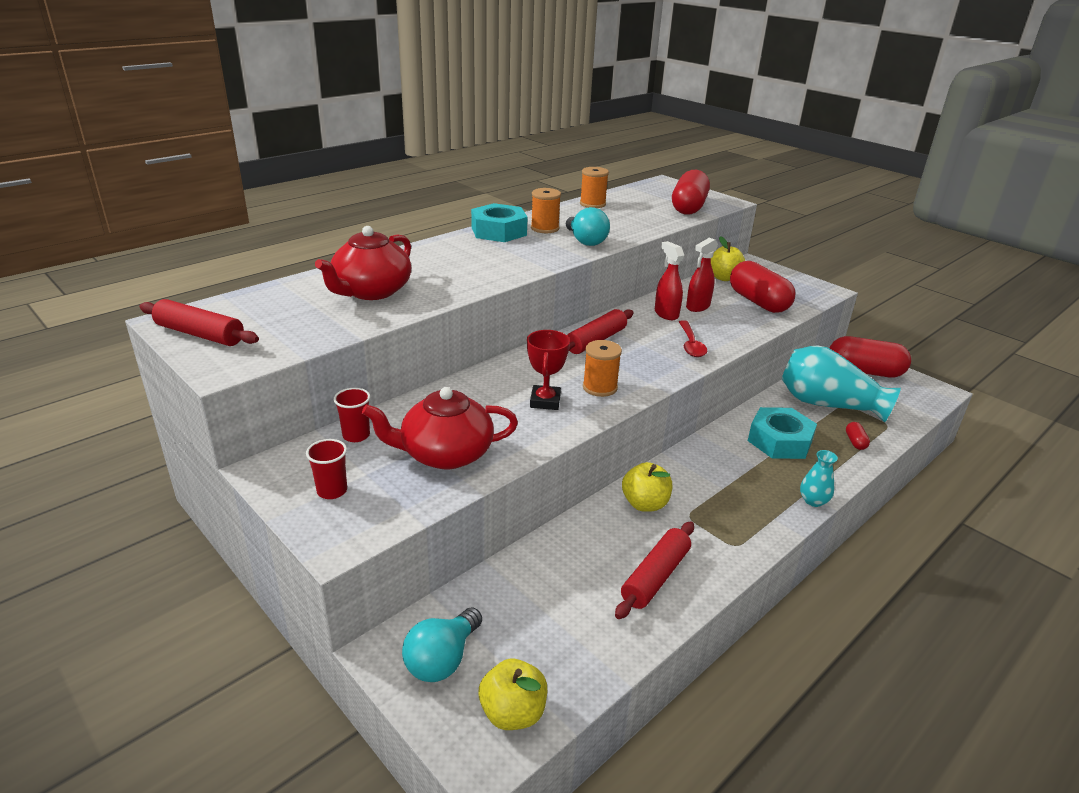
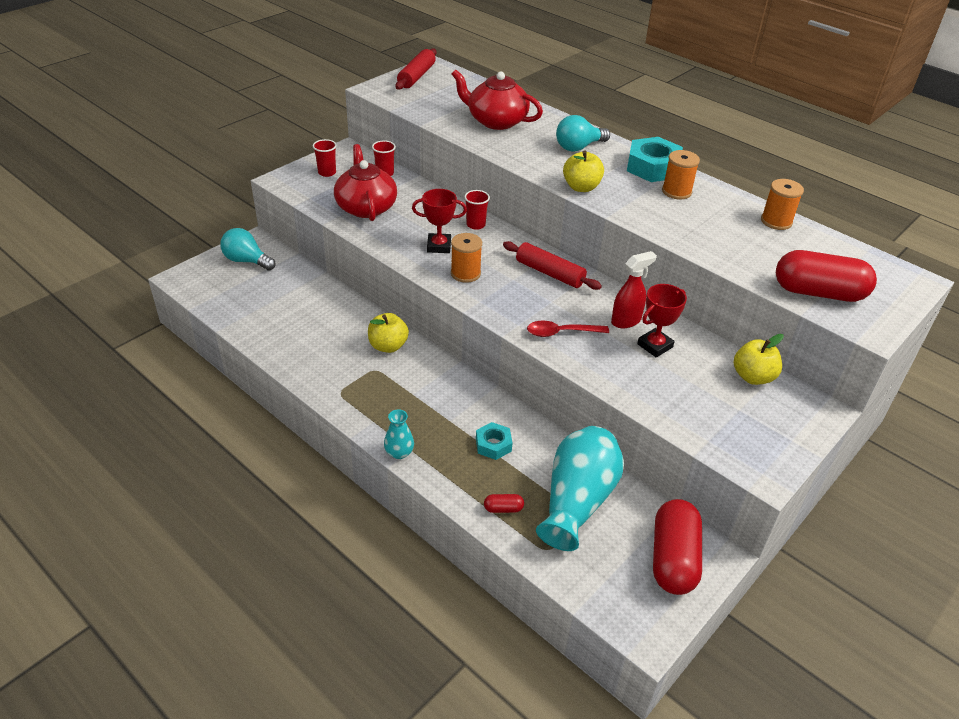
camera: 85 degrees right, 10 degrees up
(501, 374) = (476, 225): none -> red cup
(513, 713) = (206, 287): yellow apple -> yellow apple (581, 187)
(585, 241) = (654, 215): turquoise light bulb -> turquoise light bulb (578, 147)
(655, 577) = (307, 347): red rolling pin -> none
(697, 307) = (655, 345): red spray bottle -> red trophy
(758, 302) = (692, 398): red capsule -> none
(779, 441) = (493, 445): turquoise nut -> turquoise nut, size x0.58

